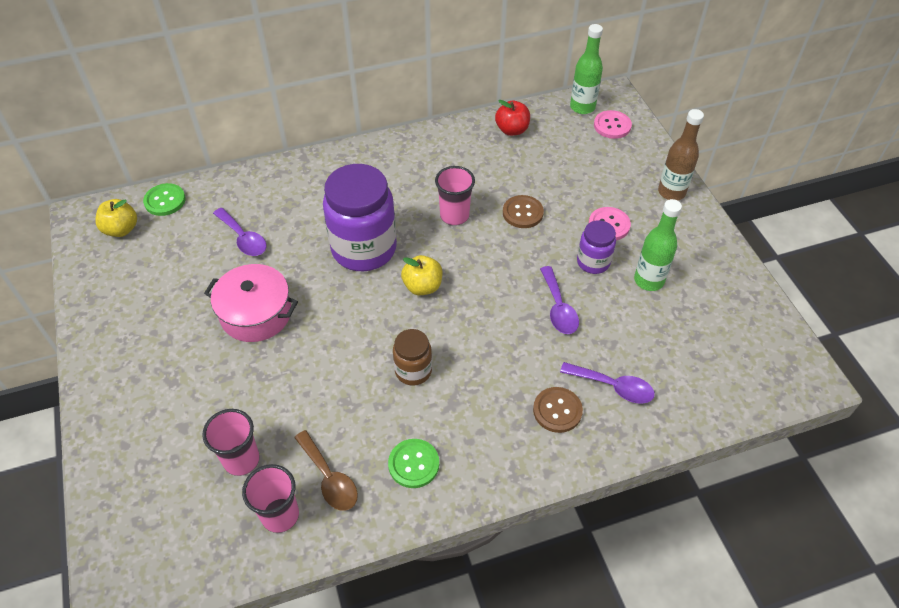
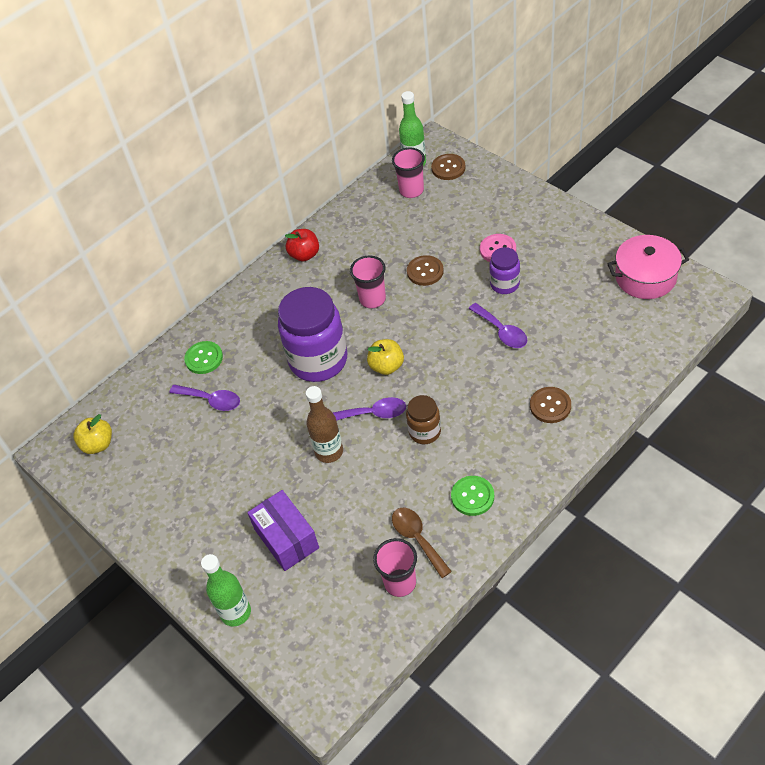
camera: 20 degrees left, 0 degrees up
(165, 201) = (117, 403): green button -> green button (204, 358)
(210, 407) = (286, 538): none -> purple box
(241, 460) = (341, 562): pink cup -> pink cup (411, 190)
(256, 314) = (268, 452): pink pot -> pink pot (645, 277)
(329, 478) = (417, 539): brown spoon -> brown spoon turned 150 degrees counterclockwise
(512, 130) = (370, 208): red apple -> red apple (304, 255)
(612, 126) = (448, 168): pink button -> brown button
(613, 387) = (579, 369): purple spoon -> purple spoon (373, 413)
(648, 280) = (555, 278): green bottle -> green bottle (236, 612)
(671, 192) = (528, 201): brown bottle -> brown bottle (329, 452)

